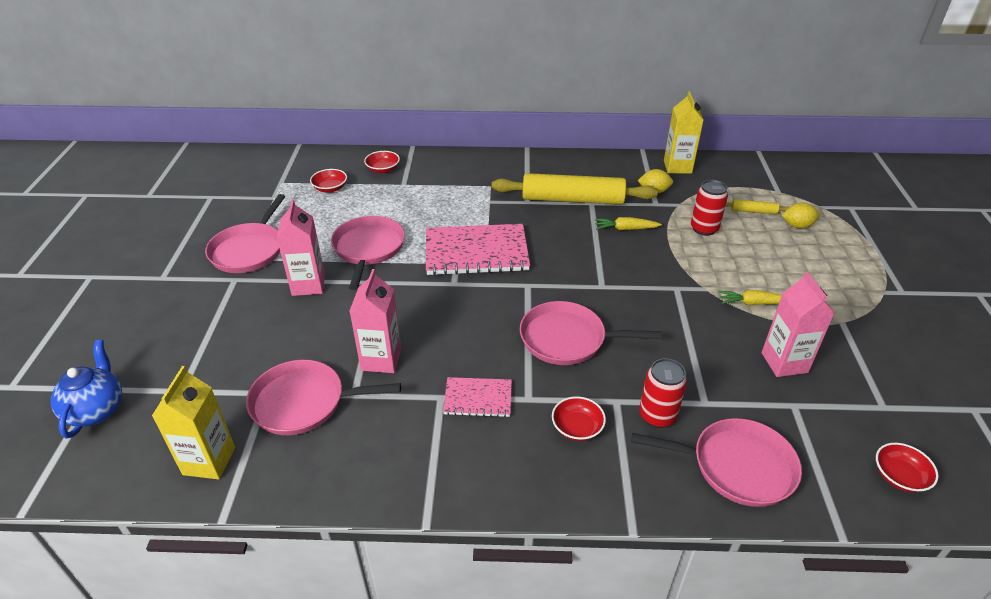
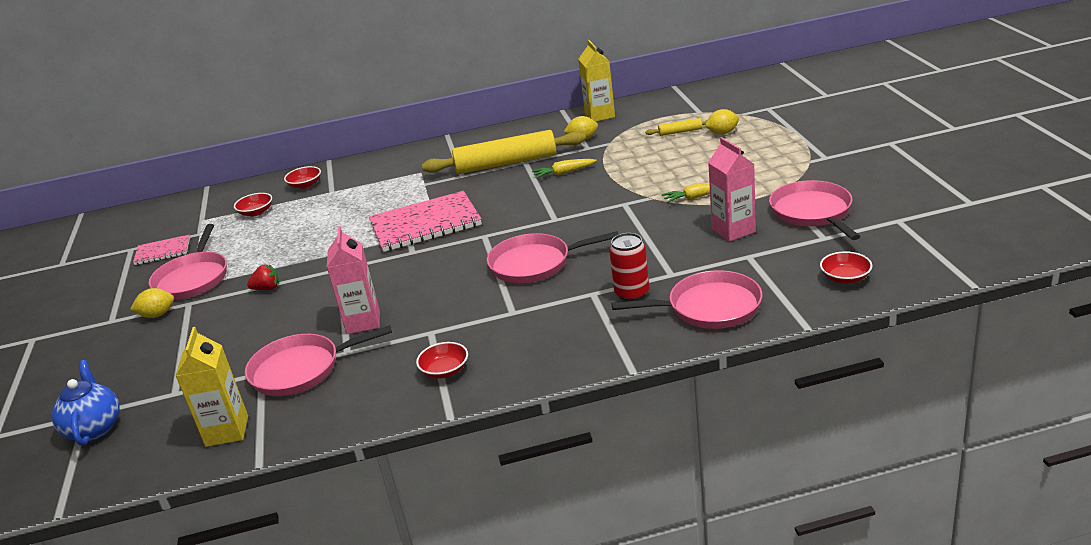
camera: 10 degrees left, 10 degrees down
(203, 284) = (157, 315): none -> yellow lemon
(308, 285) = (267, 288): pink carton -> red strawberry
(368, 248) = (316, 248): pink pan -> pink pan (812, 212)
(478, 398) = (465, 324): pink notebook -> pink notebook (163, 251)
(577, 427) = (563, 319): red bowl -> red bowl (445, 370)
(704, 229) = (637, 155): red can -> none

